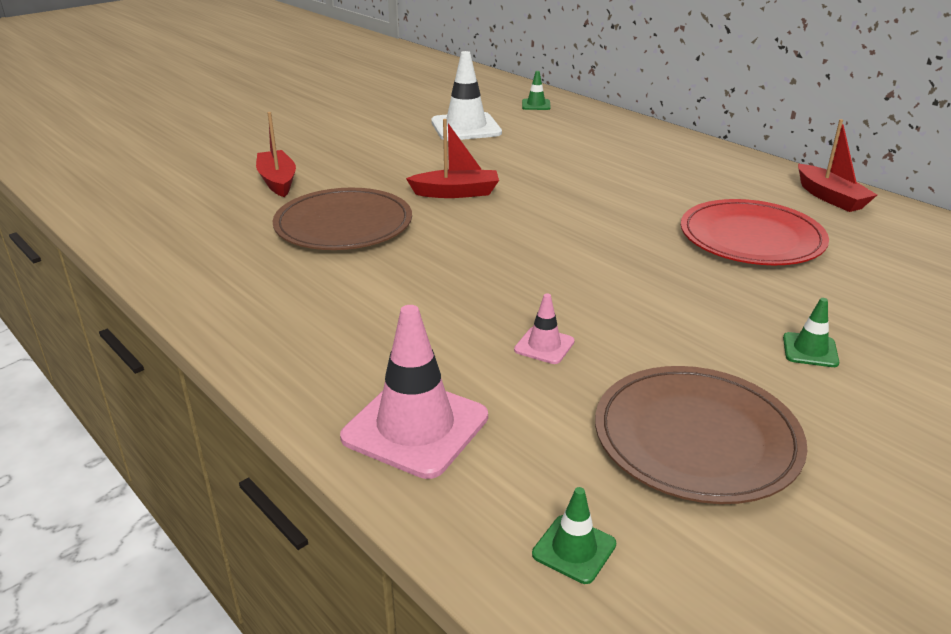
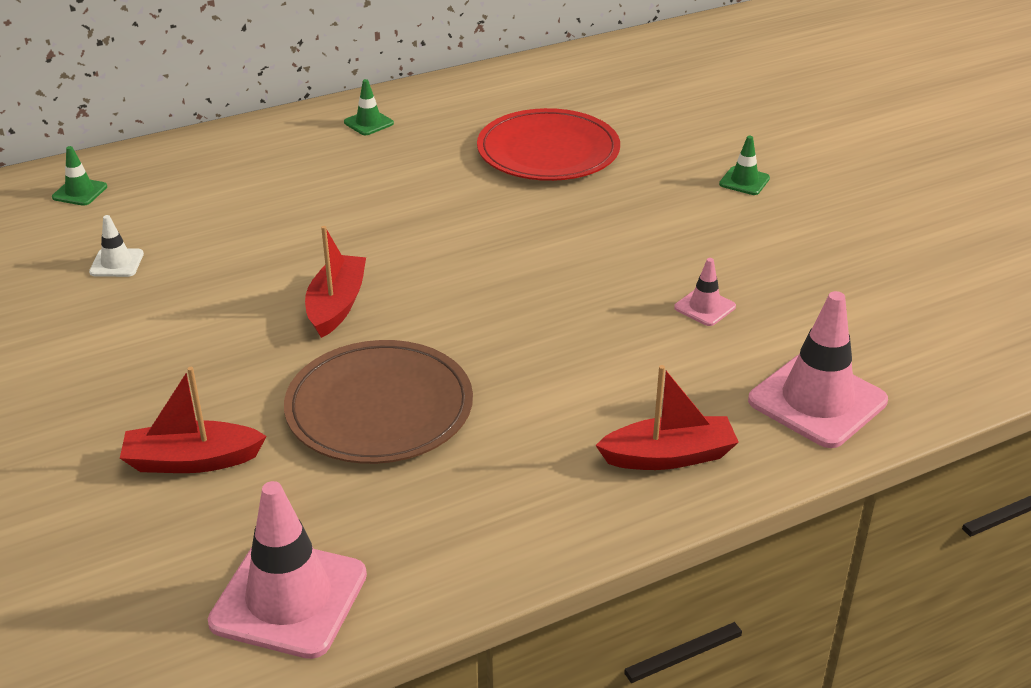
camera: 75 degrees left, 5 degrees up
(154, 228) = (289, 598): none -> pink traffic cone
(466, 127) = (117, 263): white traffic cone -> white traffic cone, size x0.49
(574, 549) = (967, 345): green traffic cone -> green traffic cone (368, 123)
(696, 438) = (849, 263): brown plate -> none
(830, 197) = (486, 88): red boat -> red boat (668, 456)

